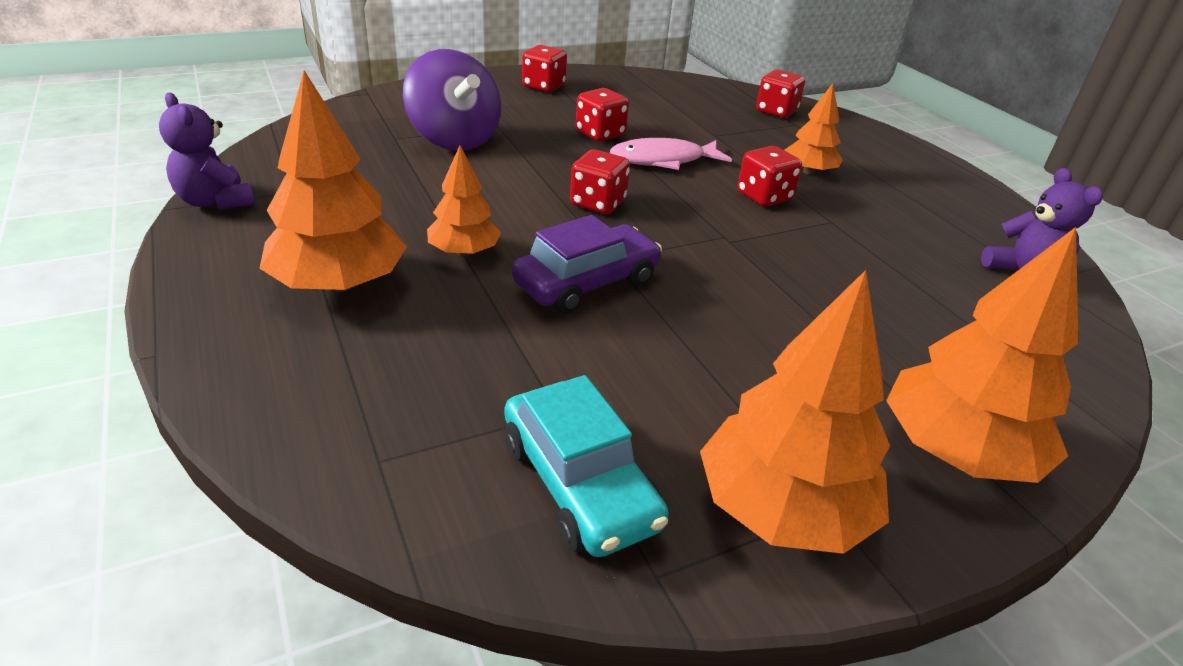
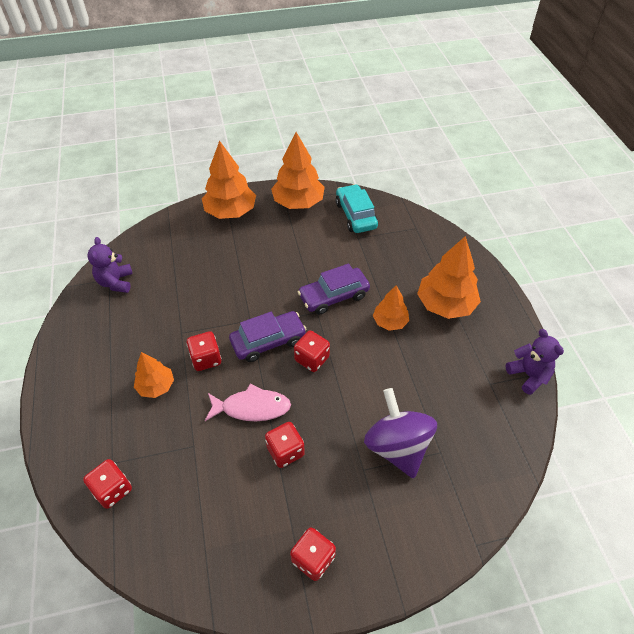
camera: 165 degrees left, 15 degrees up
(680, 218) = (268, 341): none -> purple car

